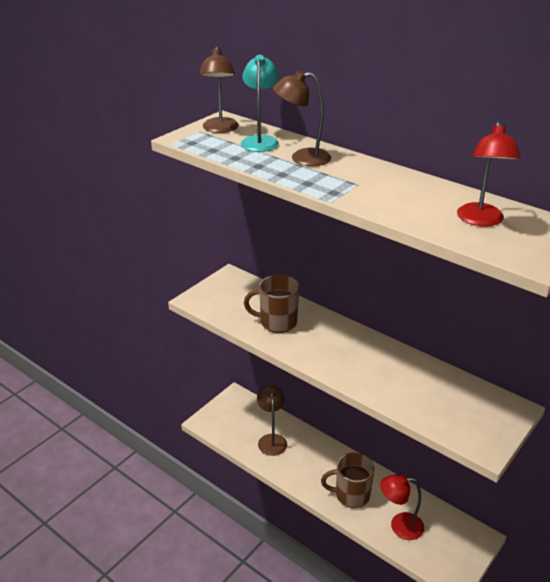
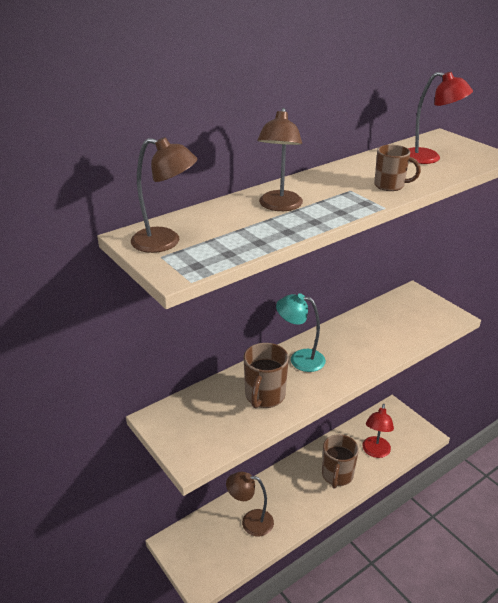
camera: 75 degrees left, 0 degrees up
(260, 141) = (218, 222): turquoise lamp -> turquoise lamp (300, 359)
(383, 202) = (390, 185): none -> brown mug

